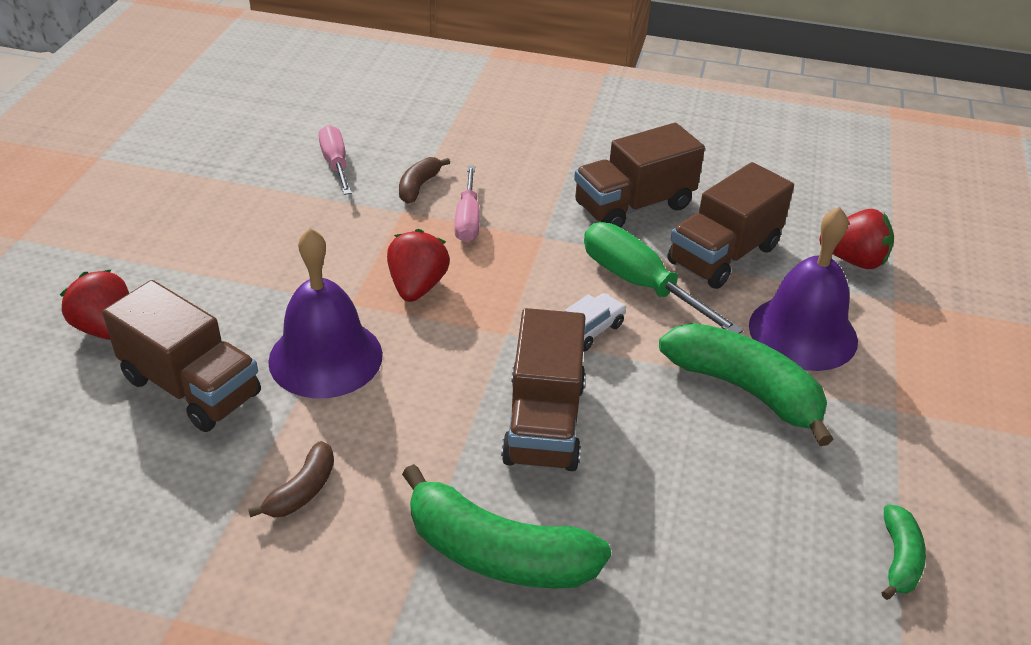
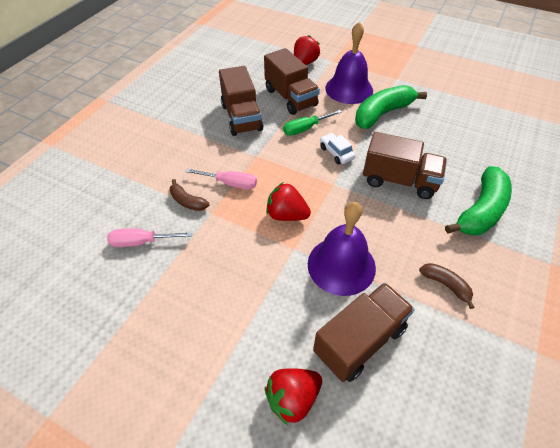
camera: 75 degrees left, 10 degrees up
(640, 284) = (306, 128): green screwdriver -> green screwdriver, size x0.65
(899, 559) = (472, 99): green banana -> none

